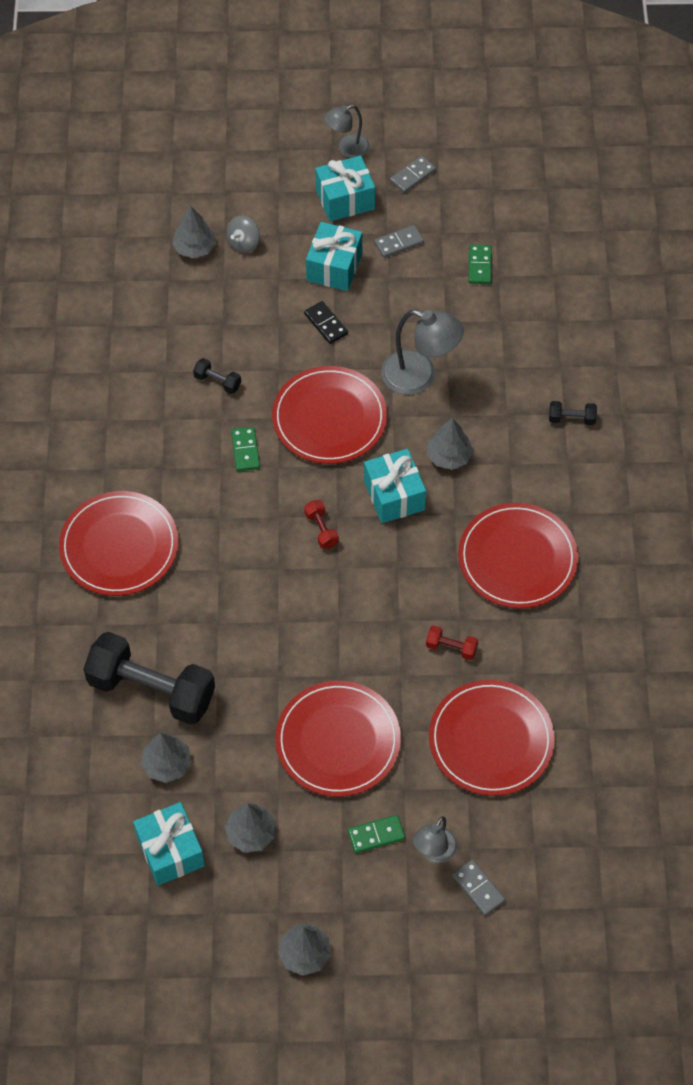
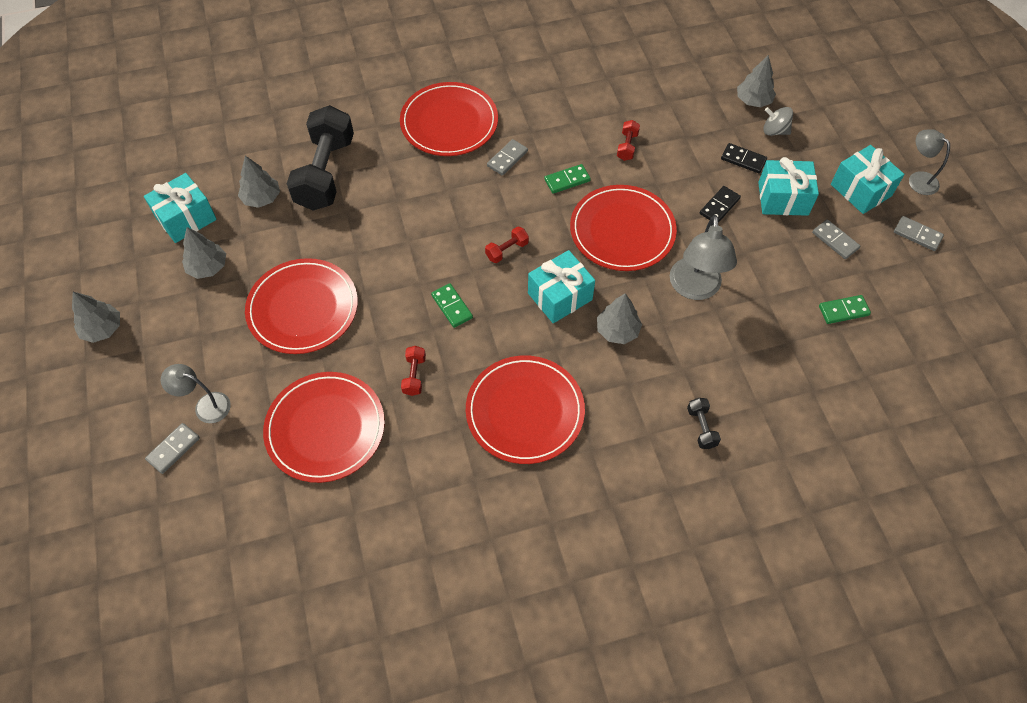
camera: 75 degrees right, 0 degrees up
(195, 500) = (507, 159): none -> grey domino
(217, 381) = (627, 146): black dumbbell -> red dumbbell
(272, 284) = (743, 160): none -> black domino
(376, 835) = (217, 357): green domino -> green domino (452, 306)

